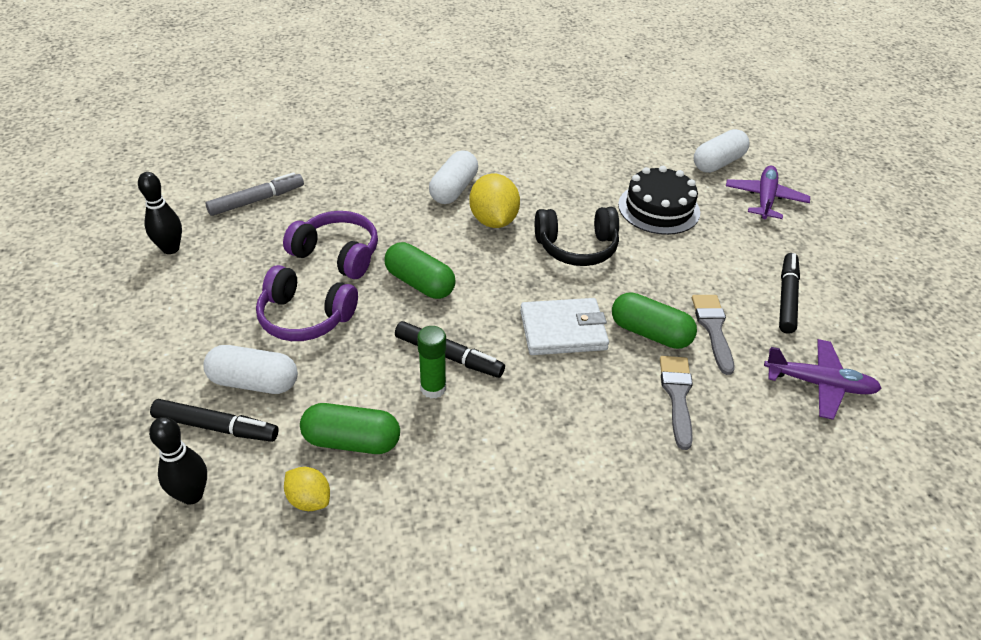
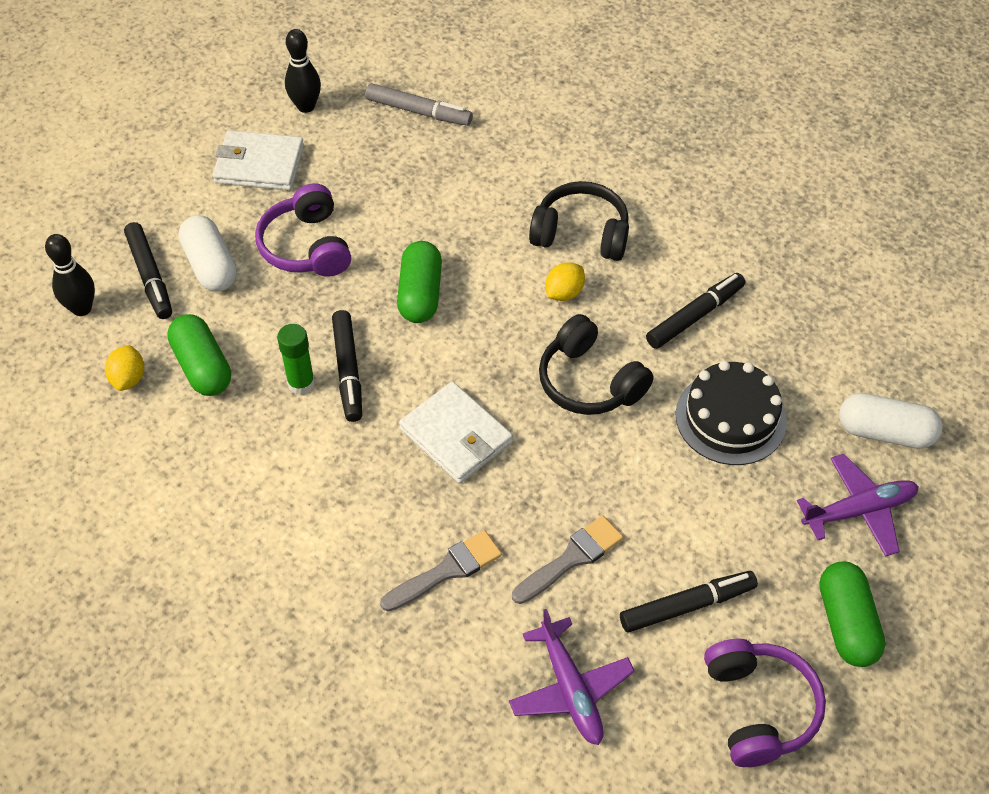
camera: 55 degrees right, 10 degrees up
(190, 301) = (259, 164): none -> white wallet
(337, 254) = (402, 213): purple headphones -> purple headphones (759, 708)
(454, 189) = (581, 234): white capsule -> black headphones
(493, 220) = (564, 293): yellow lemon -> yellow lemon, size x0.59
(569, 181) = (695, 316): none -> black marker
(650, 333) = (515, 507): green capsule -> green capsule (846, 623)

